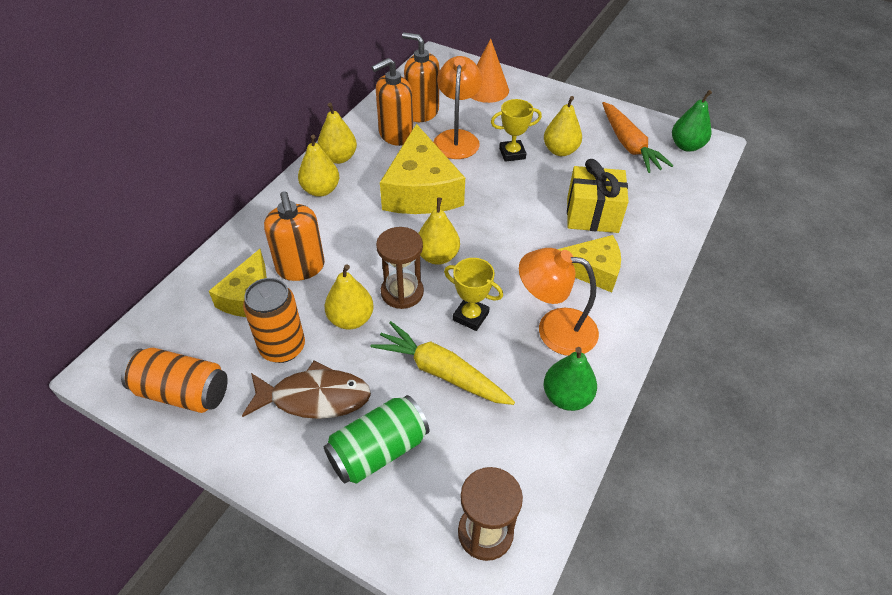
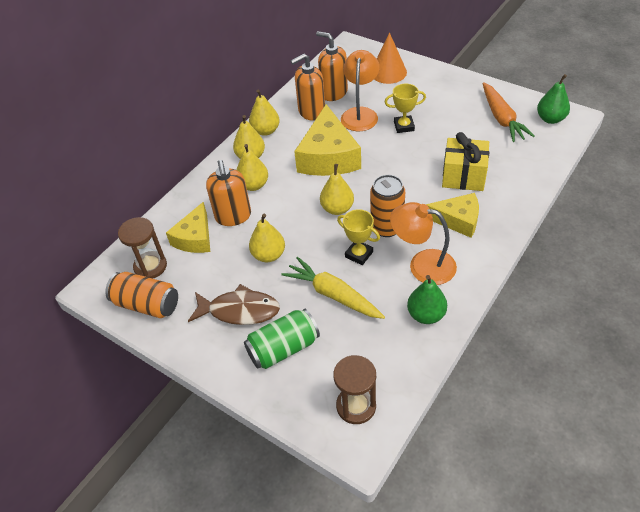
camera: 10 degrees right, 0 degrees up
(282, 347) = (218, 274): orange can -> orange can (386, 227)
(402, 292) = (308, 236): brown hourglass -> brown hourglass (150, 266)
(560, 151) = (443, 124): yellow pear -> yellow pear (253, 185)

